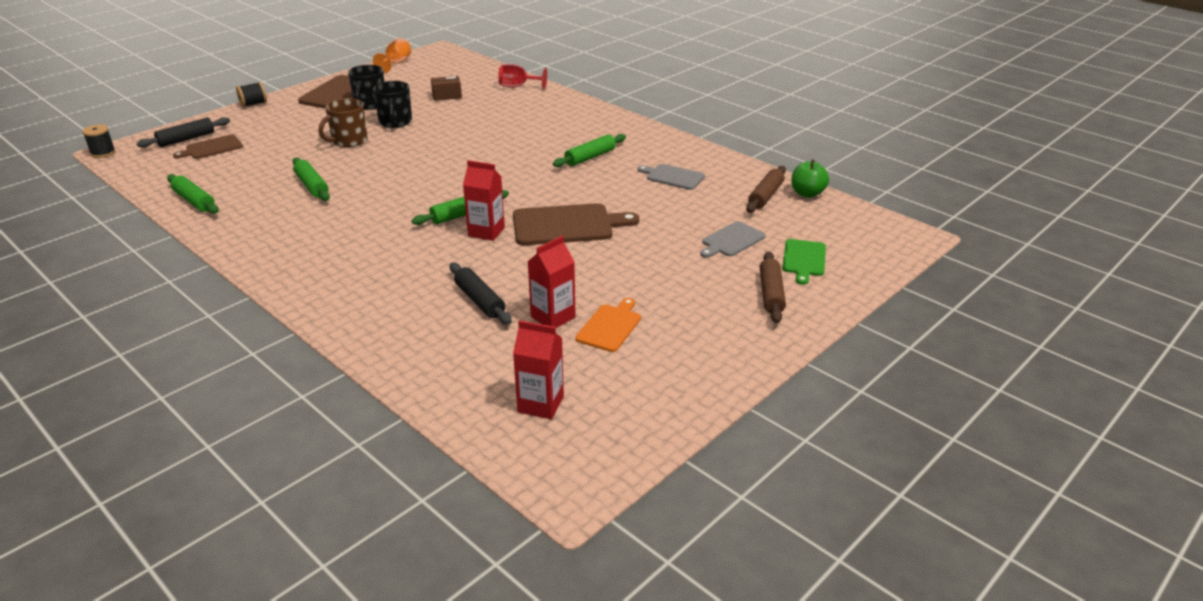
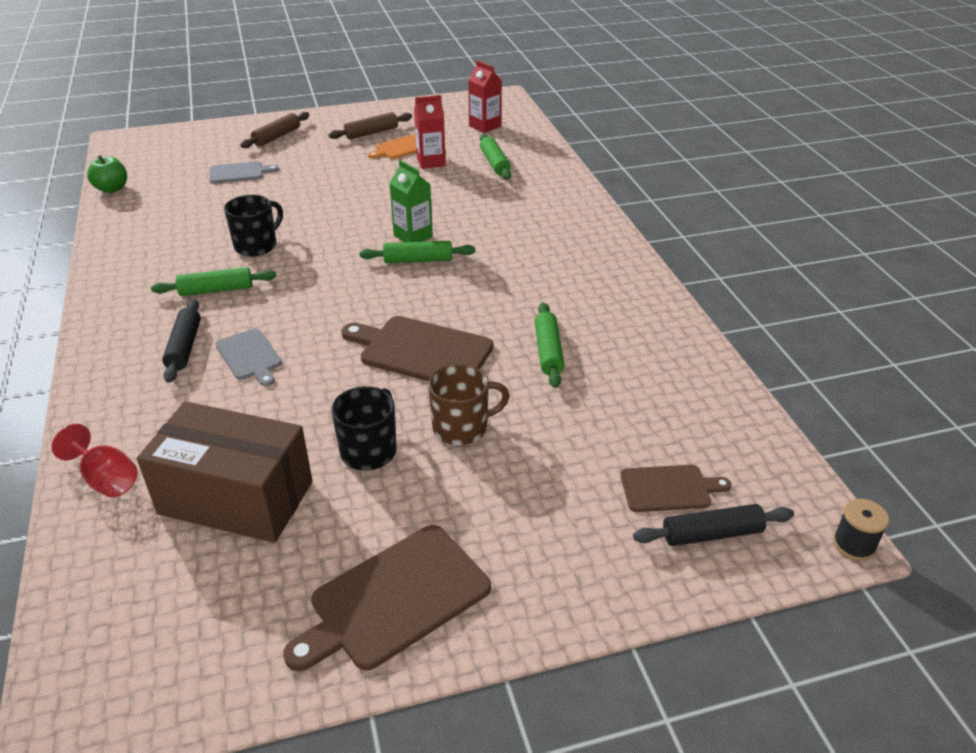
camera: 150 degrees left, 5 degrees up
(194, 201) = (696, 373): green rolling pin -> green rolling pin (495, 163)
(253, 104) = (577, 623): black spool -> none
(370, 104) = (373, 524): black mug -> black mug (257, 245)
(396, 63) = (209, 696): orange goblet -> none
(447, 96) = (236, 497): brown box -> brown box, size x2.44
(479, 300) = (470, 185): black rolling pin -> black rolling pin (185, 347)
(486, 232) = (413, 236): red carton -> green carton
(567, 225) = (340, 221): brown cutting board -> brown cutting board (421, 351)
(673, 177) = (181, 239): grey cutting board -> grey cutting board (250, 356)
(765, 196) = (146, 197): brown rolling pin -> brown rolling pin (371, 133)
(804, 259) = (218, 148): green cutting board -> none

